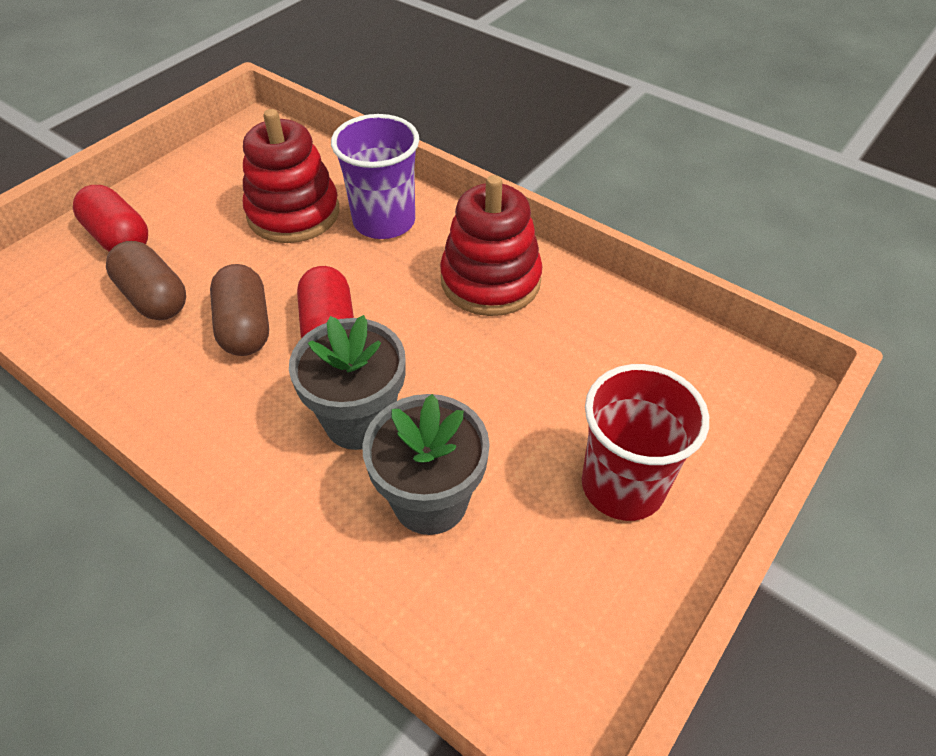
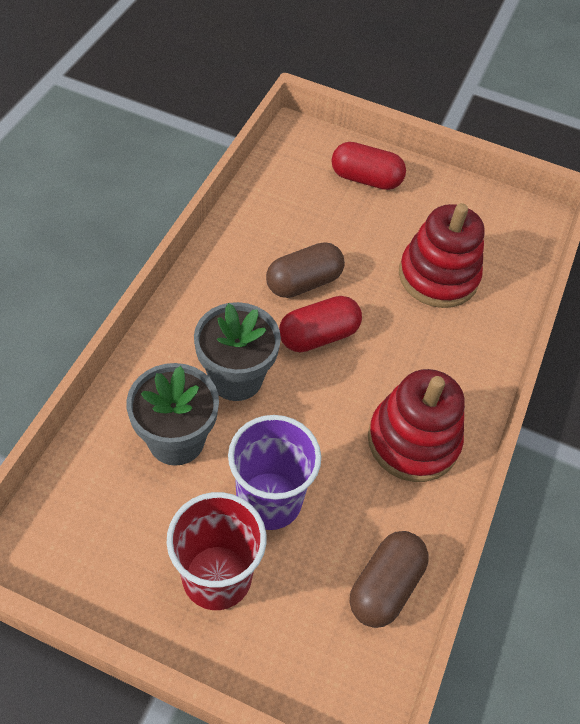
camera: 70 degrees right, 5 degrees up
(119, 238) = (365, 179): red capsule -> red capsule turned 75 degrees clockwise
(154, 298) = (314, 220): brown capsule -> brown capsule (385, 586)
(384, 221) = (455, 343): purple cup -> purple cup (269, 500)

